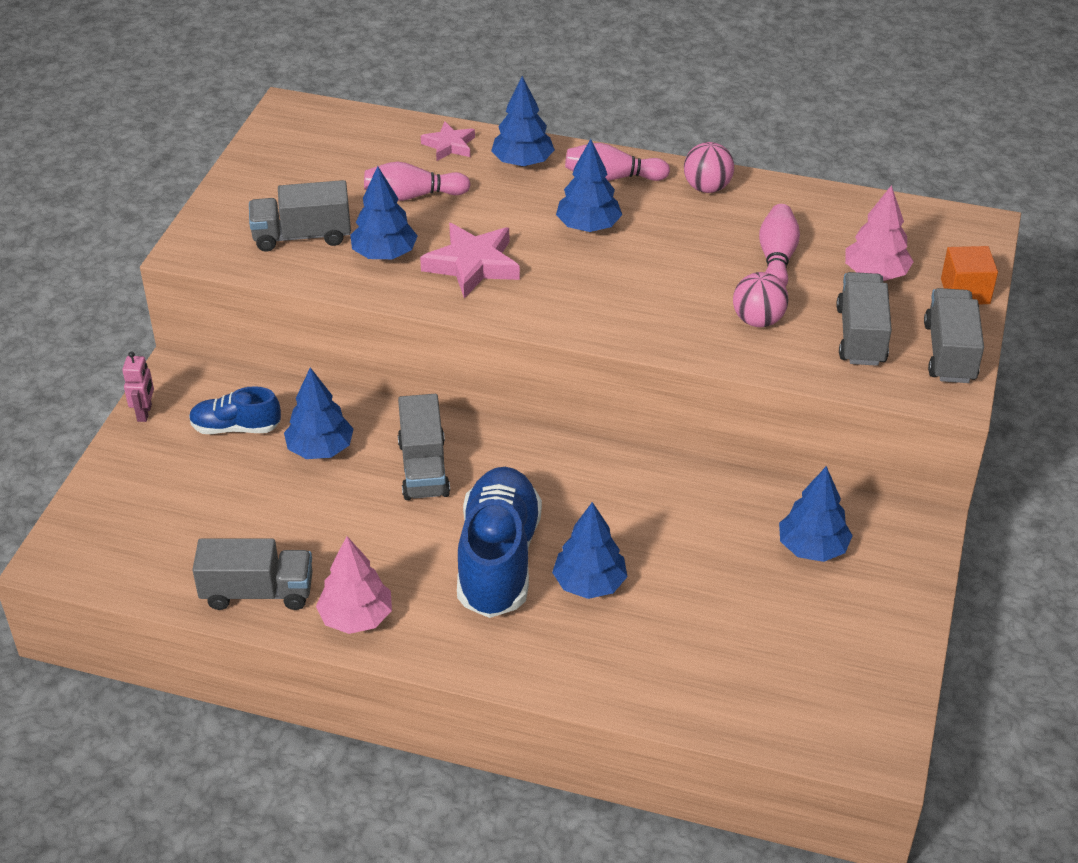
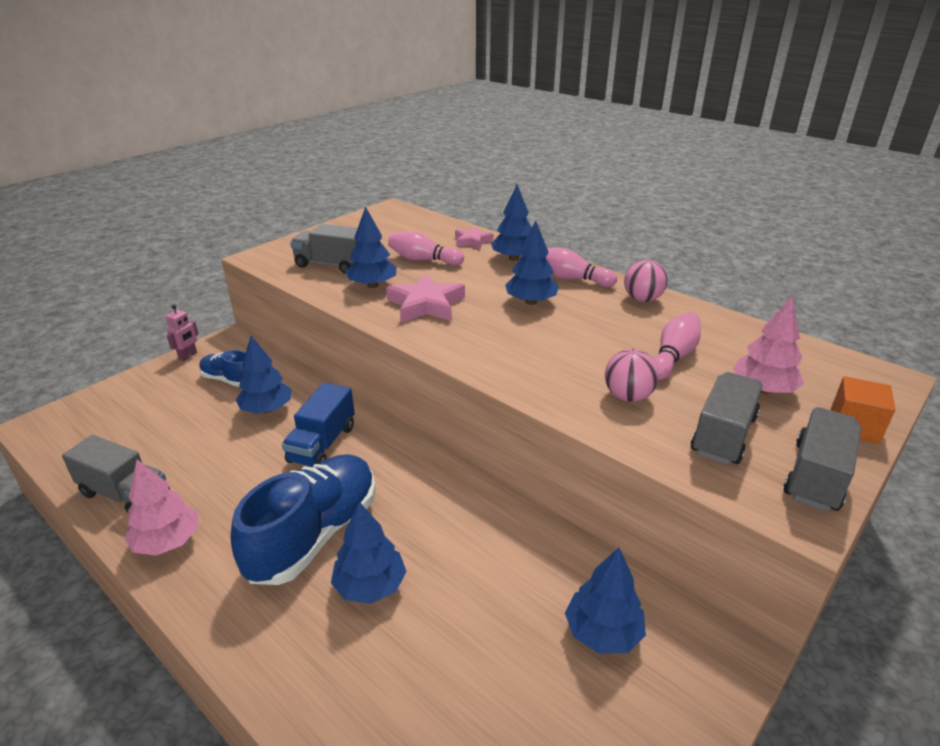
camera: 25 degrees right, 10 degrees down
(423, 468) = (322, 444): grey truck -> blue truck

